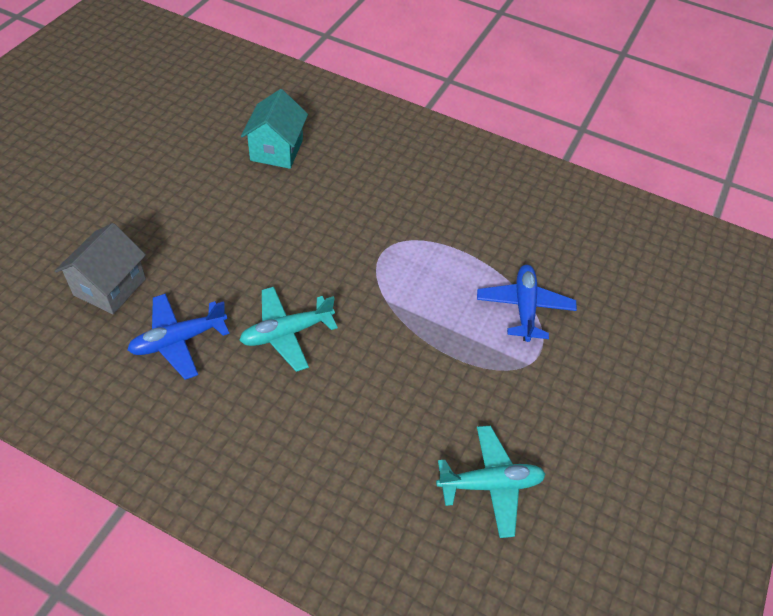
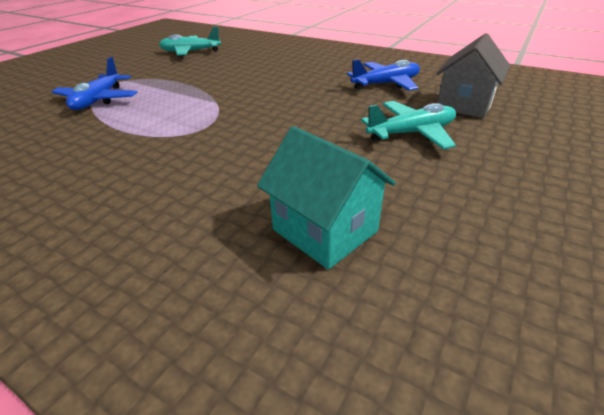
camera: 170 degrees left, 15 degrees down
(276, 150) = (325, 230): turquoise house -> turquoise house turned 60 degrees counterclockwise
(286, 333) = (303, 88): turquoise plane -> turquoise plane (411, 133)

